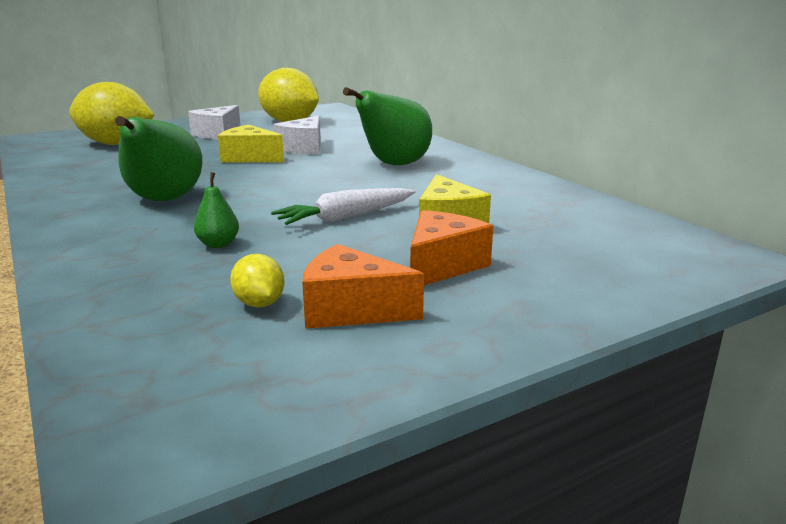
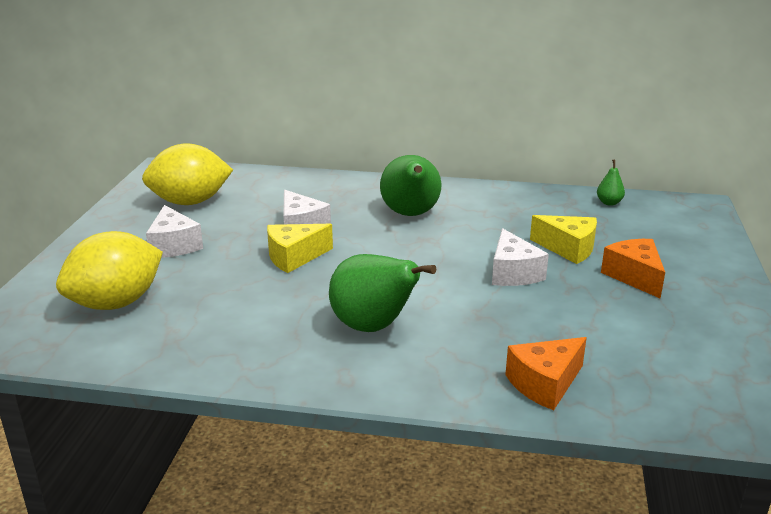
camera: 50 degrees left, 5 degrees up
(218, 244) = (514, 333): green pear -> green pear (609, 203)
(259, 304) = (637, 348): yellow lemon -> none
(346, 217) = (513, 273): white carrot -> white cheese
(351, 309) = (672, 324): orange cheese -> orange cheese (545, 384)

